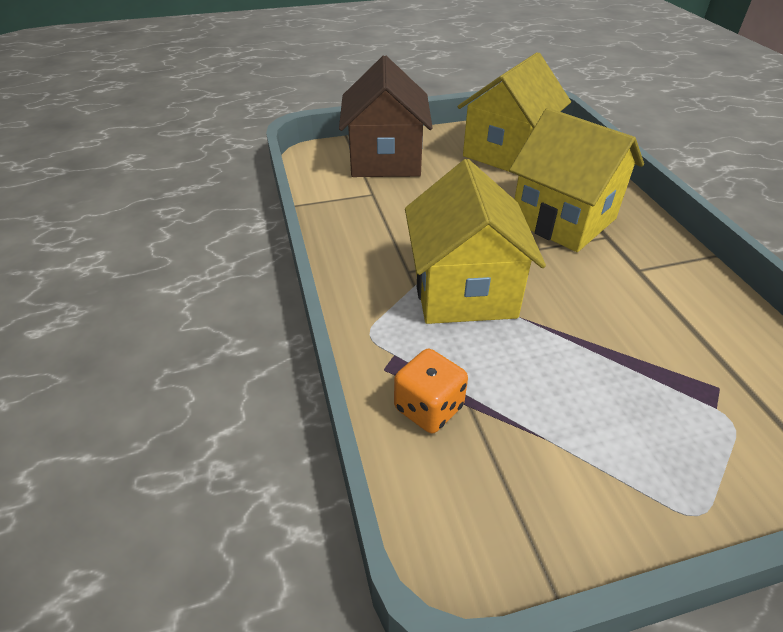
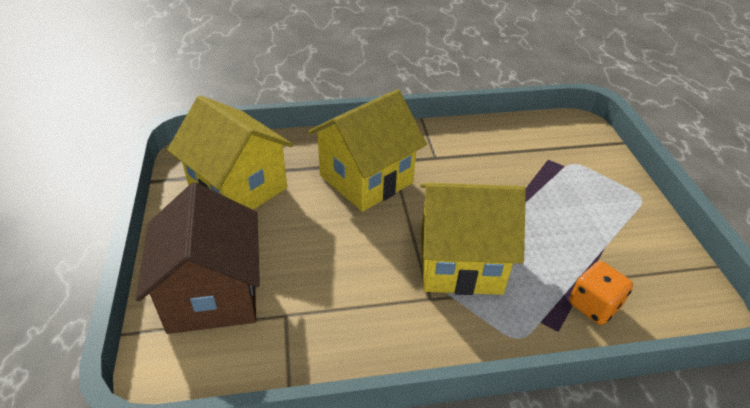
camera: 85 degrees left, 0 degrees up
(385, 160) = (213, 294): brown house -> brown house turned 75 degrees clockwise

